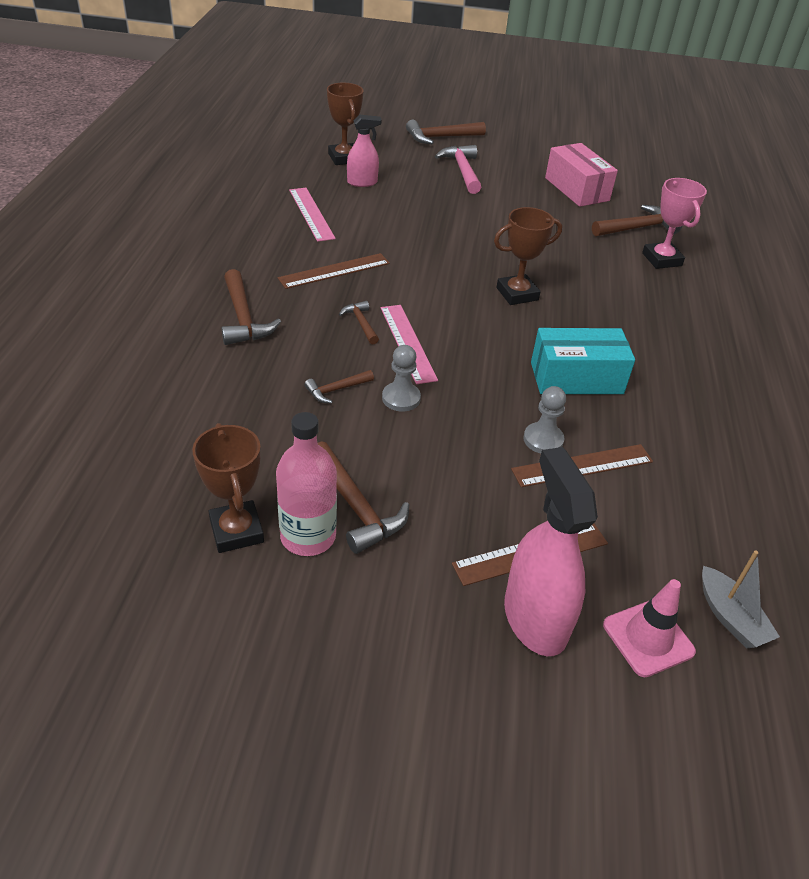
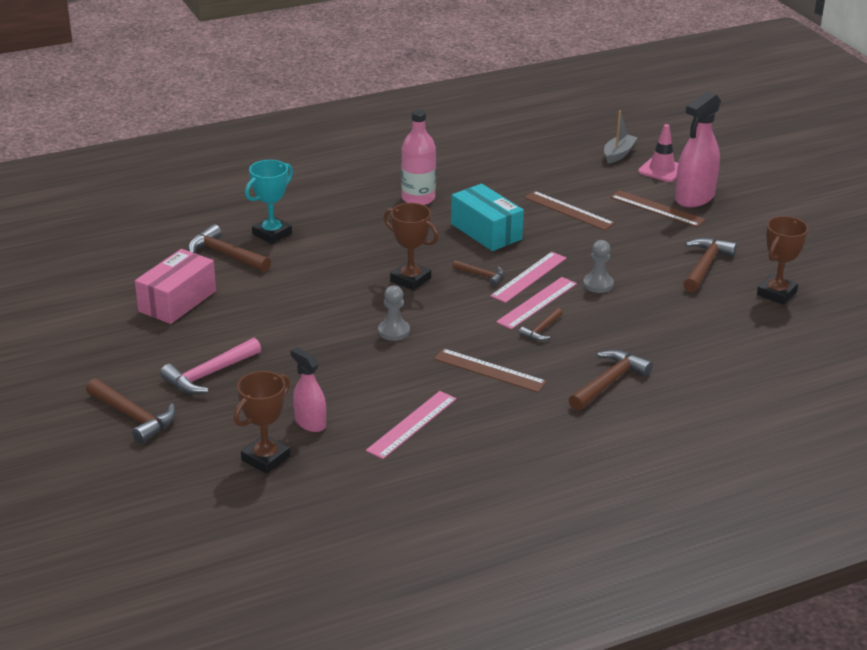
camera: 120 degrees left, 10 degrees down
(308, 536) = (745, 271): pink bottle -> pink bottle (418, 198)
(336, 390) = (625, 310): brown hammer -> brown hammer (482, 275)
(459, 361) = (529, 277): none -> pink ruler
(543, 440) = (564, 227): grey pawn -> grey pawn (394, 331)
(662, 259) = (272, 234): pink trophy -> turquoise trophy

